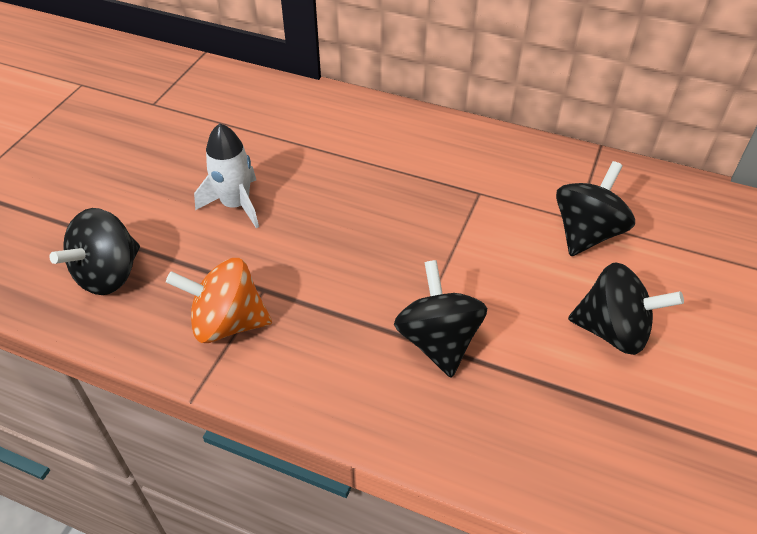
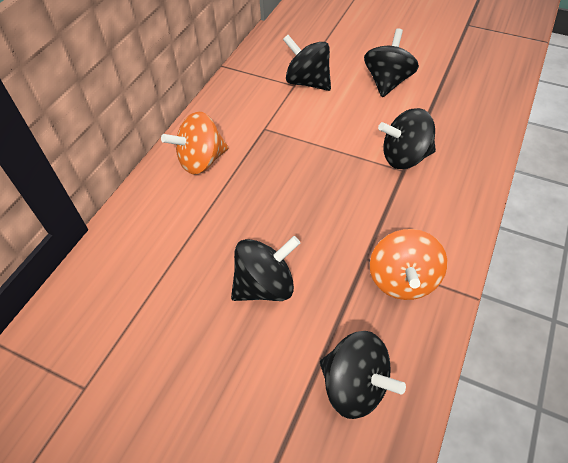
camera: 85 degrees left, 5 degrees up
(236, 204) = (265, 285): white rocket -> black spinning top
(415, 143) = (201, 161): none -> orange spinning top

